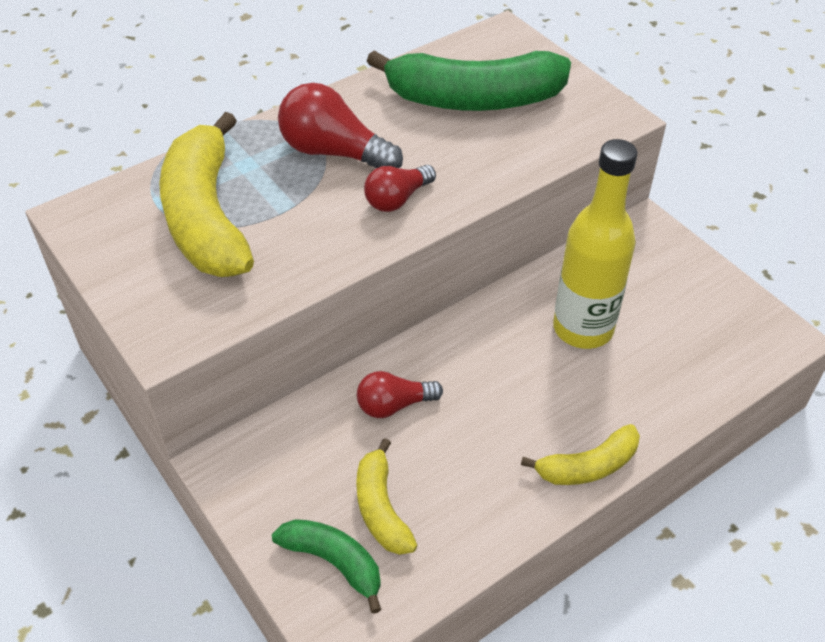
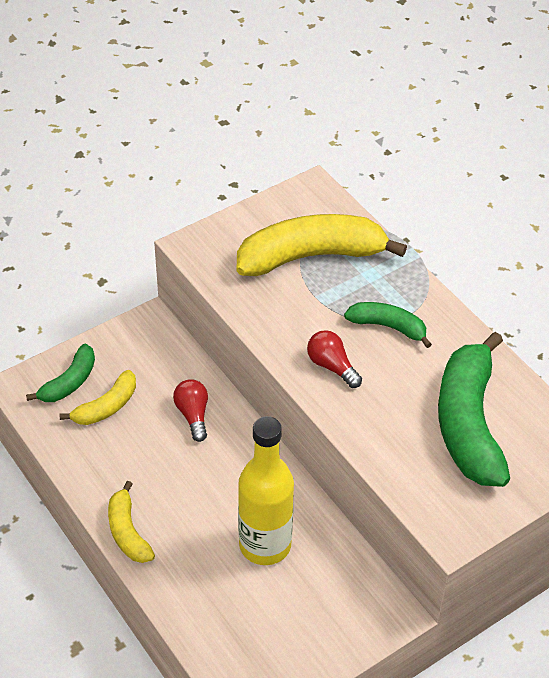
camera: 90 degrees right, 0 degrees up
(334, 152) = (388, 327): red light bulb -> green banana
(381, 508) = (106, 407): yellow banana -> yellow banana turned 150 degrees clockwise

